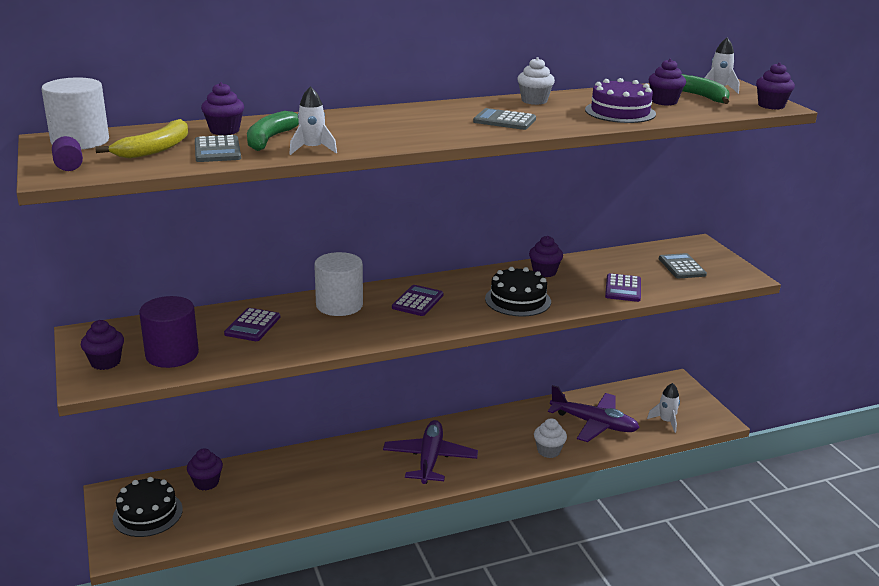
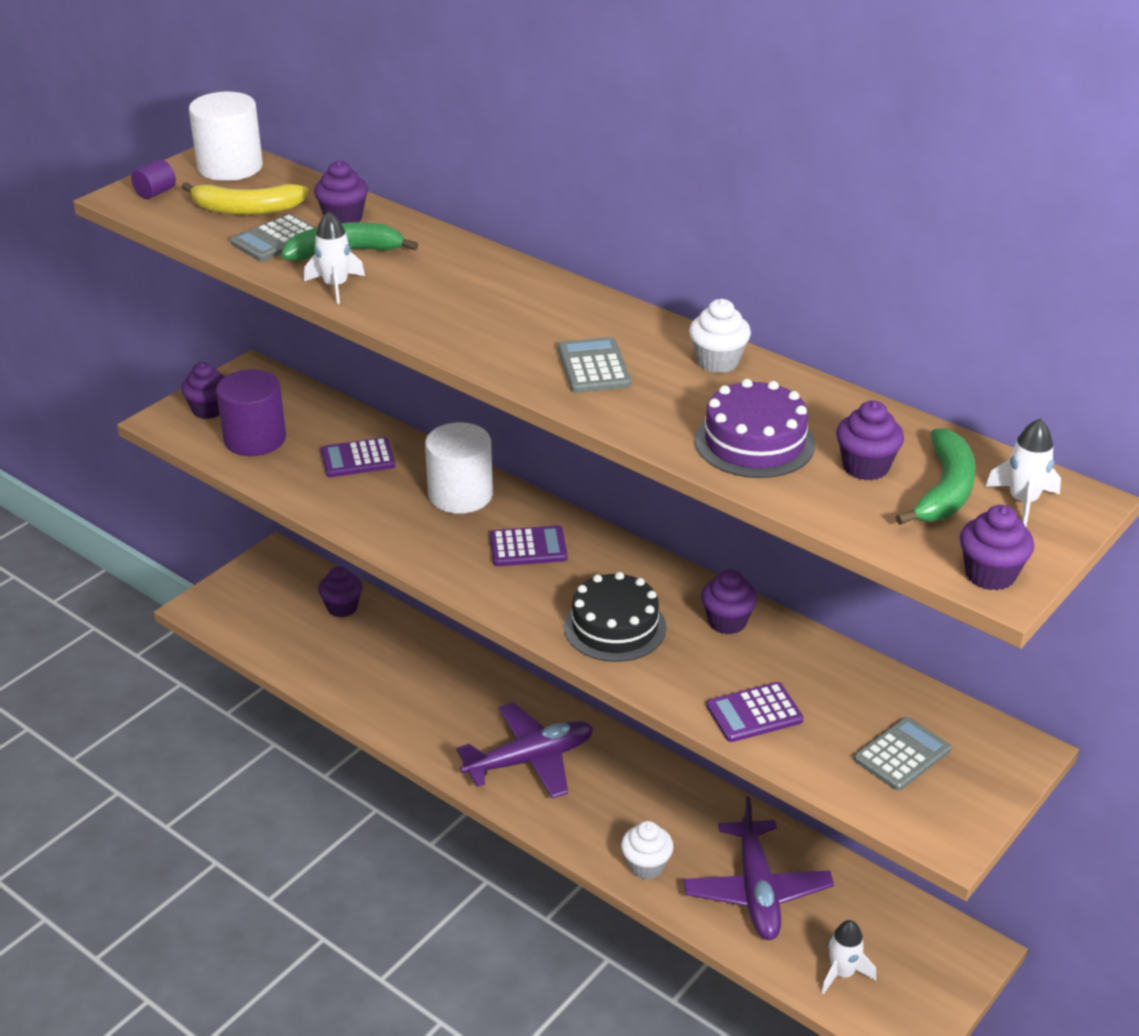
camera: 60 degrees right, 10 degrees up
(147, 513) = (264, 595): black cake -> none

